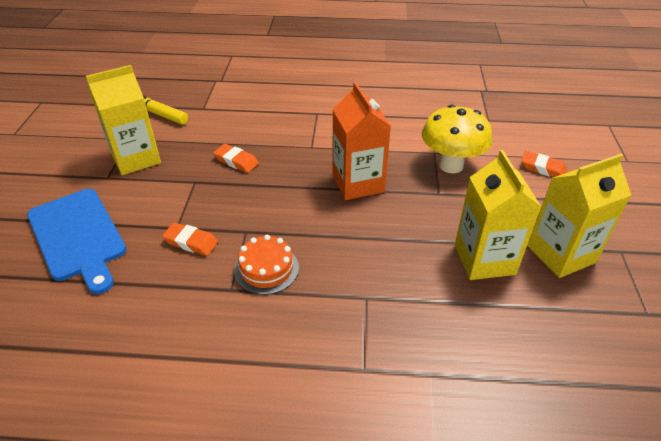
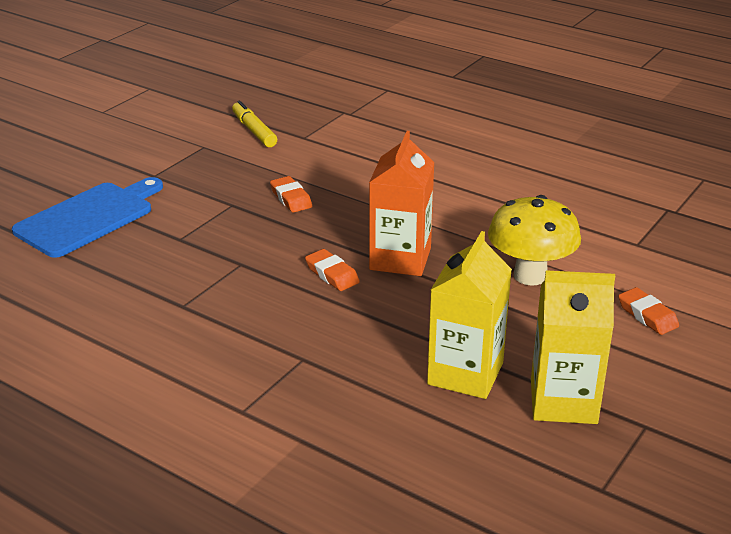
camera: 30 degrees right, 10 degrees down
(78, 236) = (88, 217): blue cutting board -> blue cutting board turned 135 degrees counterclockwise
(136, 159) = (194, 167): yellow carton -> none
(191, 242) = (182, 255): orange eraser -> orange eraser (332, 274)
(266, 269) = (230, 301): orange cake -> none

